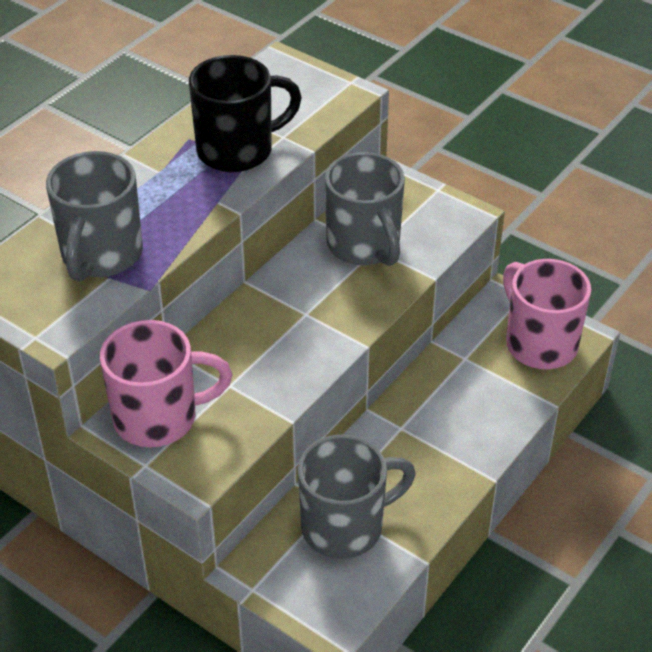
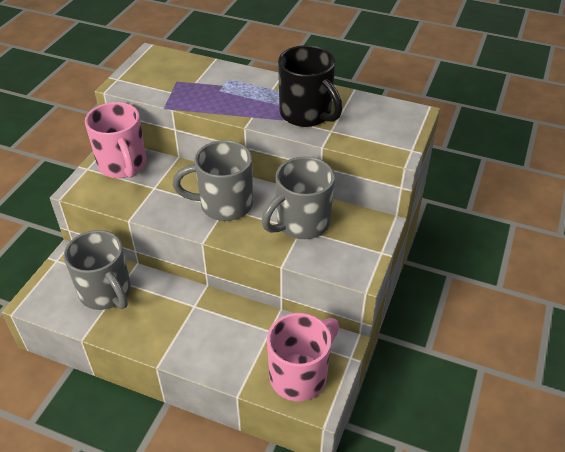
camera: 75 degrees right, 0 degrees up
(101, 255) = (188, 85): grey mug -> grey mug (224, 205)

